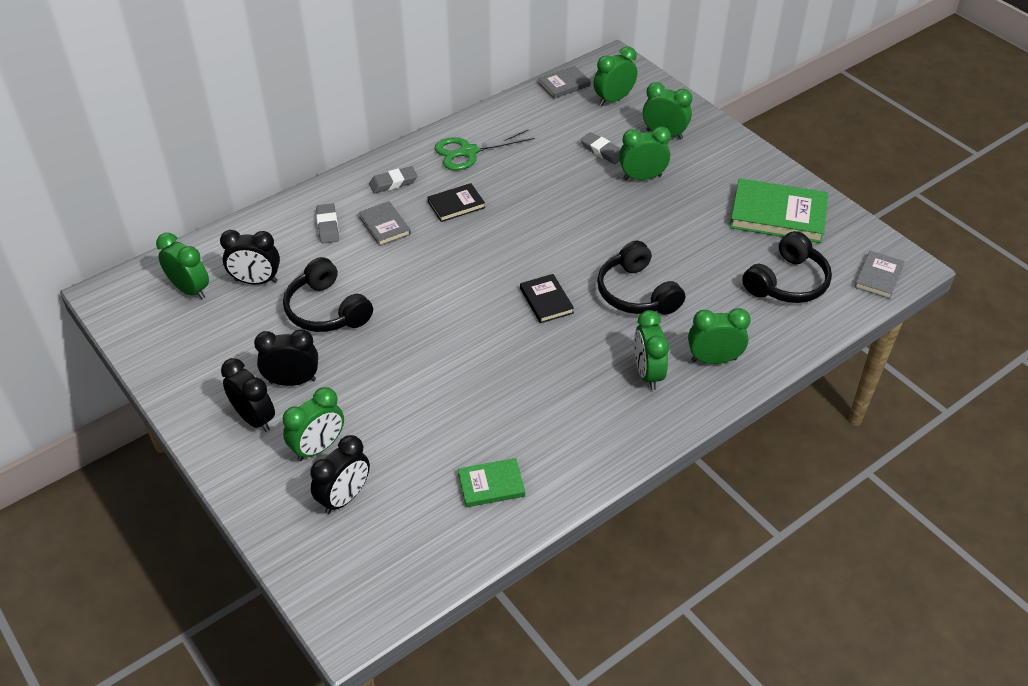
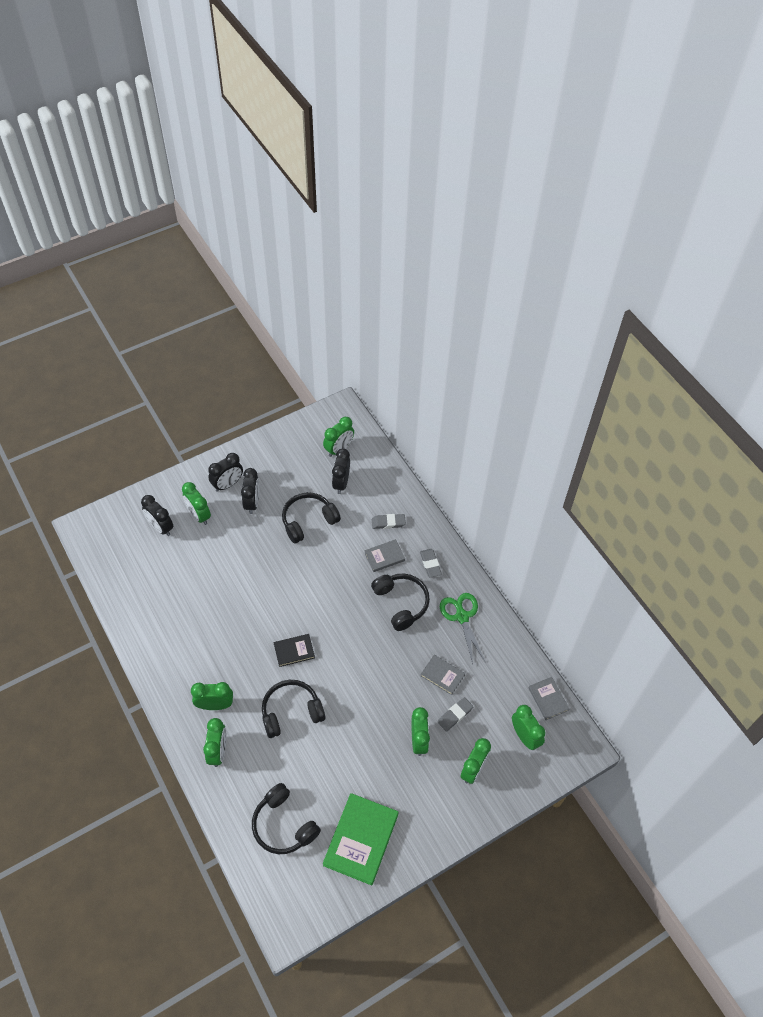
camera: 95 degrees right, 10 degrees up
(456, 205) = (401, 603): black book -> black headphones
(491, 485) = (150, 601): green book -> none
(878, 277) = (277, 901): grey book -> grey book (442, 675)

